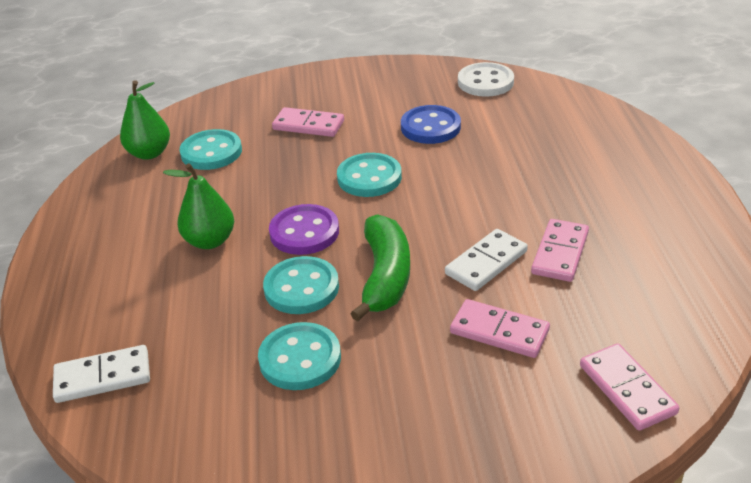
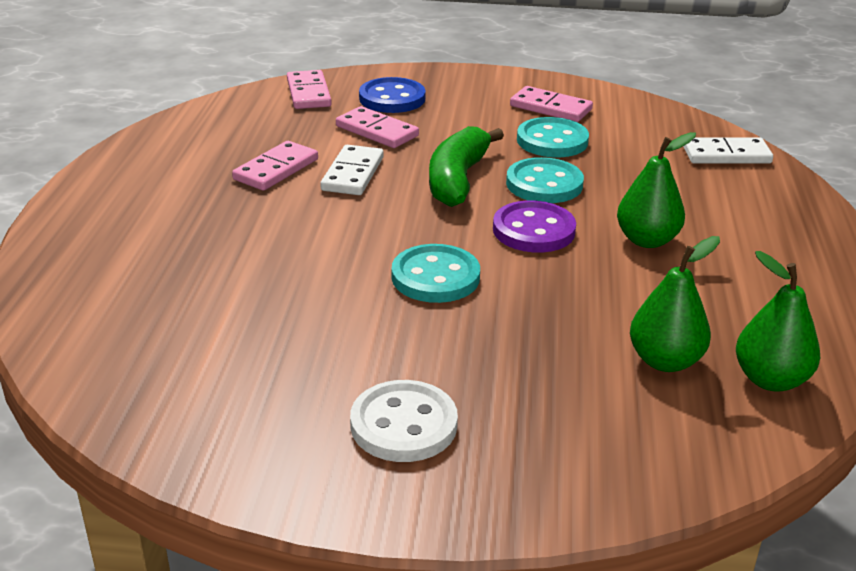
camera: 170 degrees left, 5 degrees down
(211, 152) = (665, 361): turquoise button -> green pear
(308, 125) = (502, 380): pink domino -> pink domino (550, 108)
(430, 127) = (311, 335): blue button -> blue button (392, 98)
(485, 82) = (158, 406): white button -> white button (403, 425)
(486, 263) = (353, 174): white domino -> white domino turned 45 degrees counterclockwise

